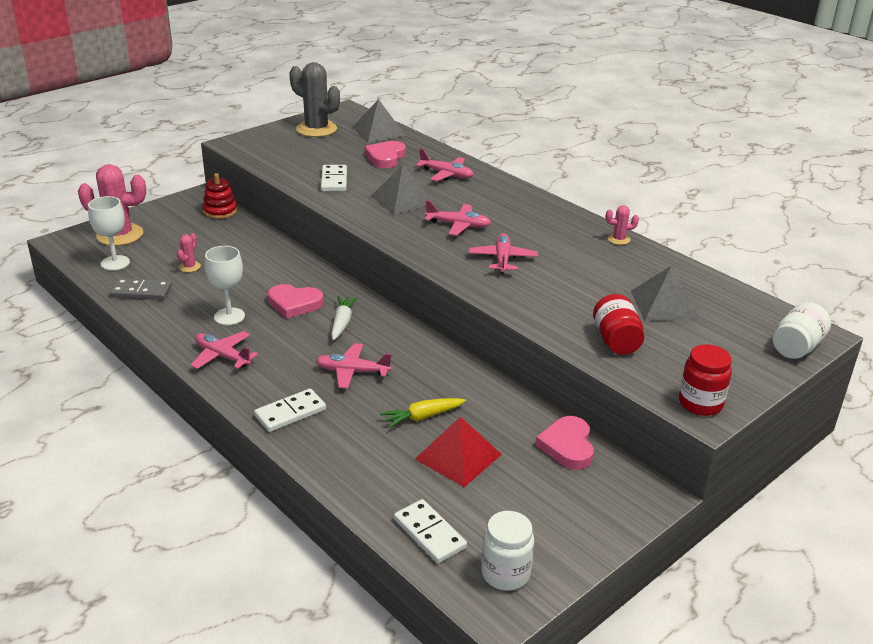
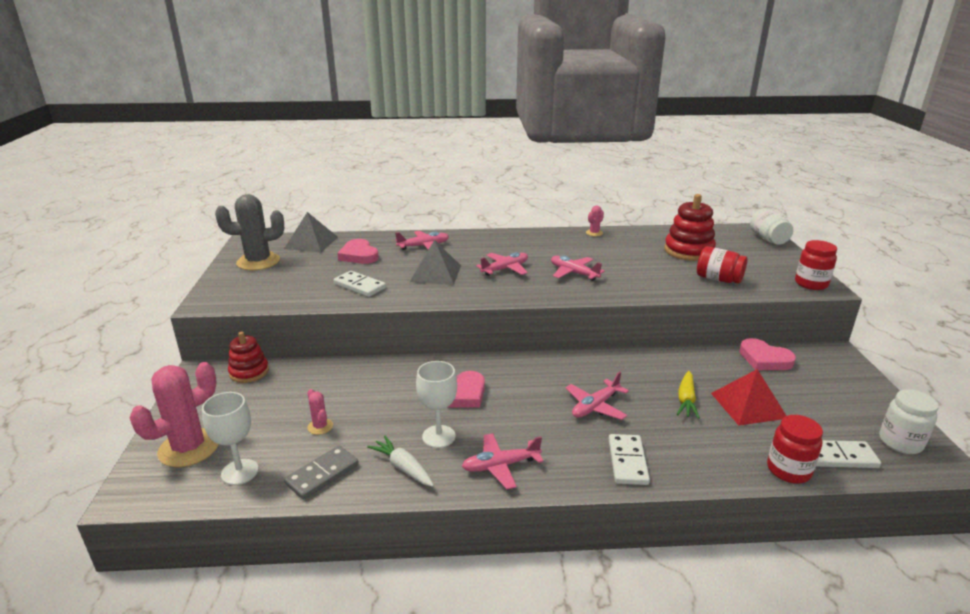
camera: 50 degrees left, 5 degrees down
(342, 323) = (519, 383): white carrot -> white carrot (403, 467)
(371, 505) = (788, 470): none -> red jar
(664, 305) = (688, 251): grey pyramid -> red stacking toy

